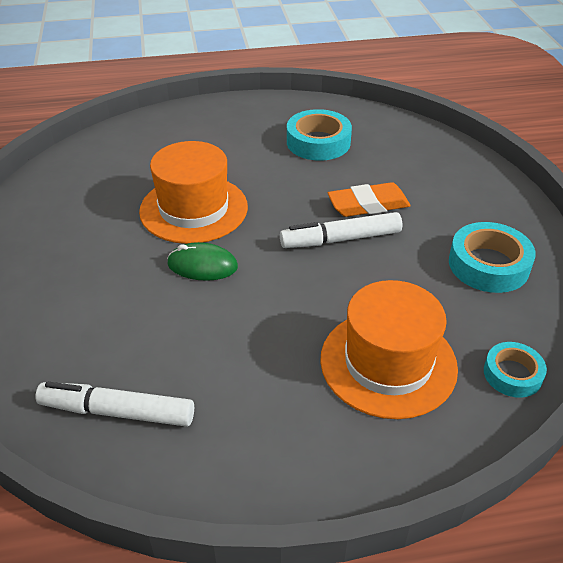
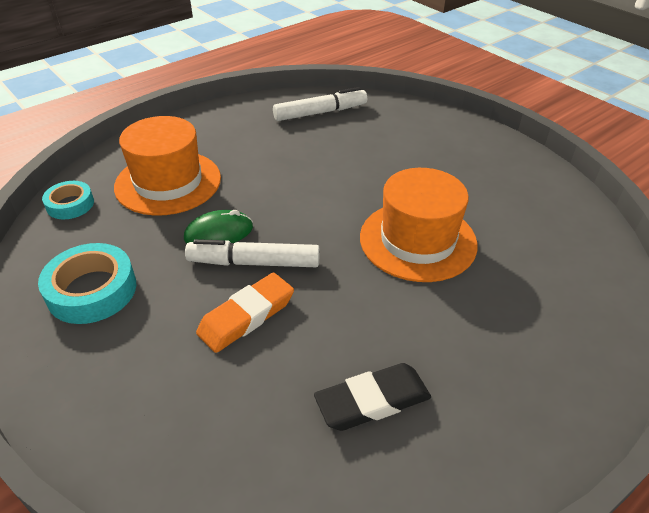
camera: 150 degrees right, 0 degrees up
(202, 265) = (355, 196): green mouse -> green mouse (219, 233)
(318, 142) = (372, 401): turquoise tape -> black eraser
(341, 239) = (254, 262): white marker -> white marker turned 135 degrees counterclockwise

